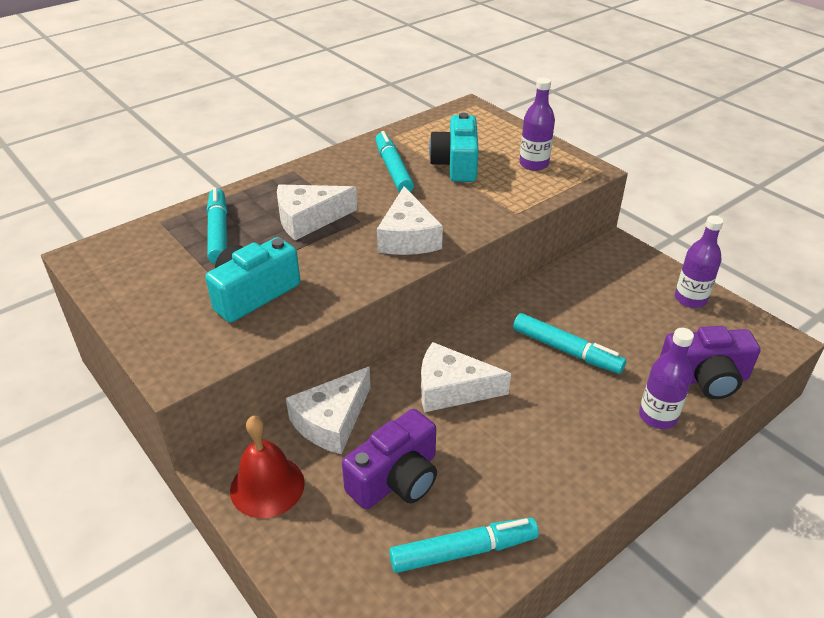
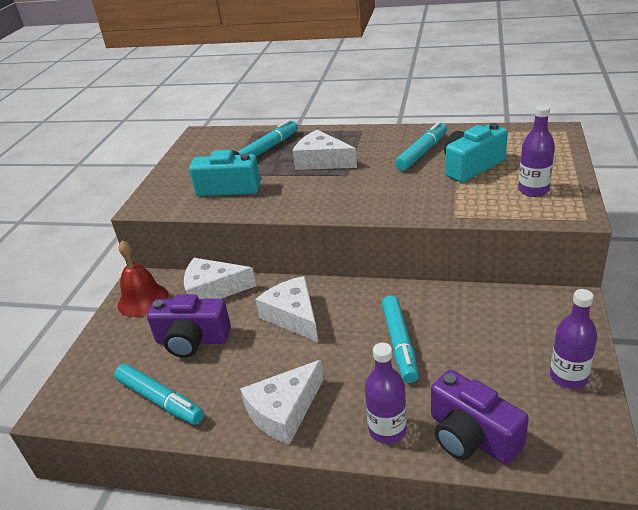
camera: 55 degrees right, 5 degrees down
(408, 237) = (356, 197): white cheese -> white cheese (284, 411)

